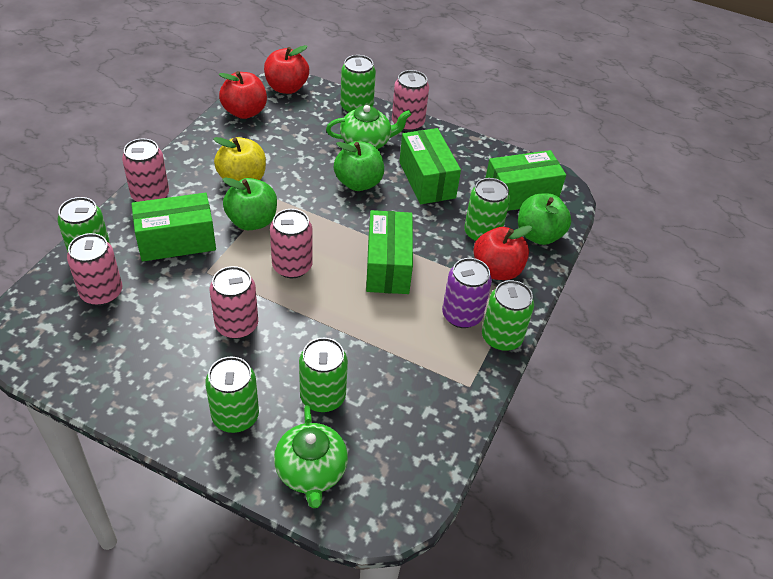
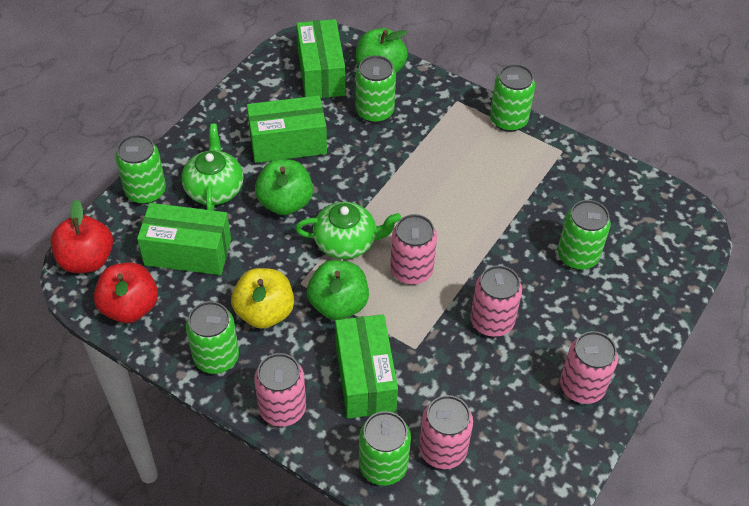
camera: 80 degrees left, 5 degrees up
(235, 416) = (602, 324): green can -> green can (216, 357)
(311, 471) = (655, 270): green teapot -> green teapot (346, 242)
(388, 266) = (415, 191): green box -> green box (188, 252)
(408, 123) = (185, 147): pink can -> pink can (582, 386)
(462, 315) = (481, 143): purple can -> none
(497, 270) = (425, 109): red apple -> none

